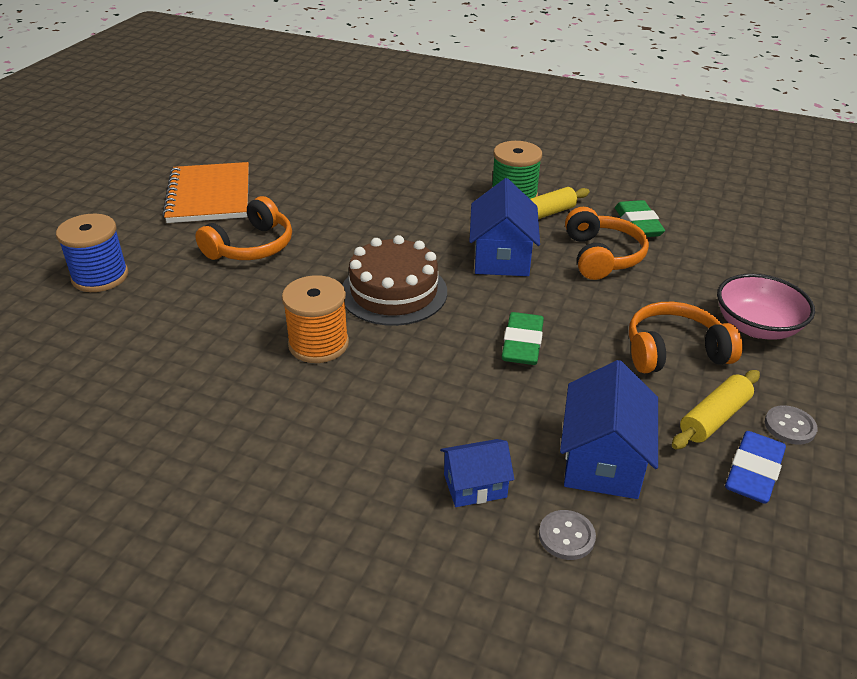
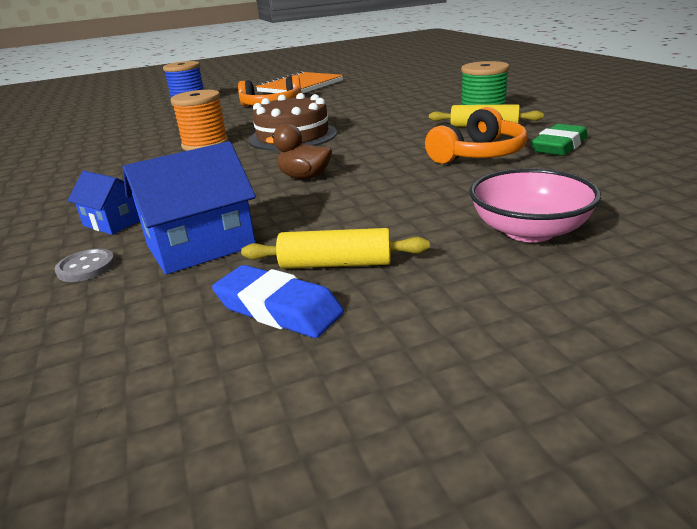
camera: 50 degrees right, 10 degrees down
(501, 257) = (398, 138): blue house -> none
(522, 344) = (304, 177): green eraser -> brown duck
(674, 351) = (405, 217): orange headphones -> none
(753, 472) = (278, 309): blue eraser -> blue eraser turned 45 degrees clockwise
(789, 426) = (390, 301): grey button -> none

